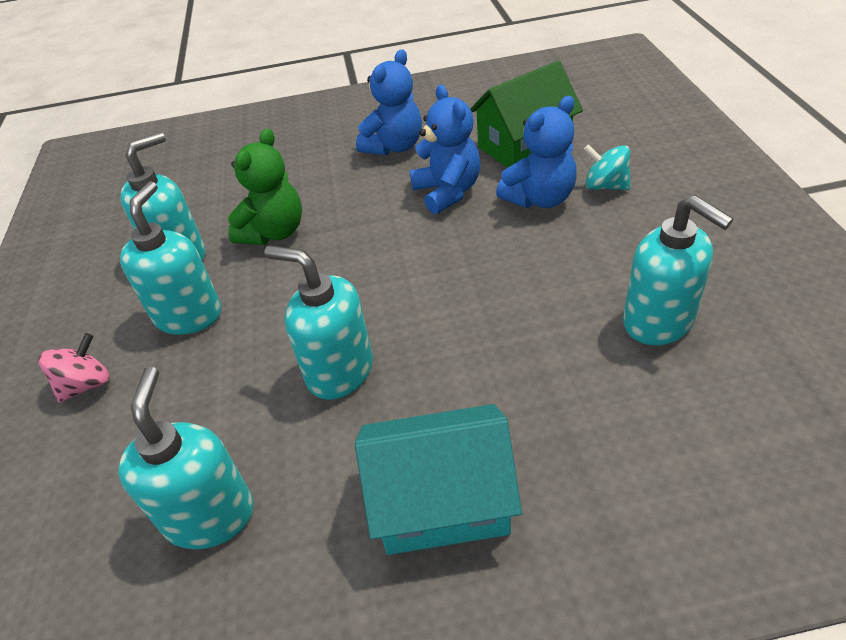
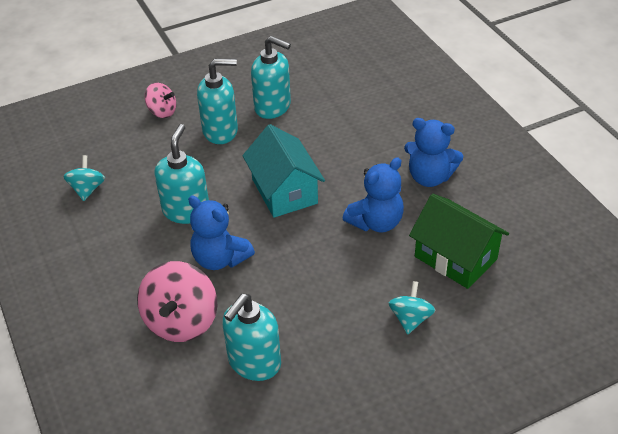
camera: 70 degrees right, 0 degrees up
(210, 515) = (87, 189): turquoise soap dispenser -> turquoise spinning top
(274, 232) = (306, 143): green teddy bear -> none
(442, 501) = (102, 275): turquoise house -> turquoise house (284, 191)
(540, 199) = (381, 279): blue teddy bear -> blue teddy bear (220, 259)
(570, 395) = (181, 321): none -> pink spinning top

